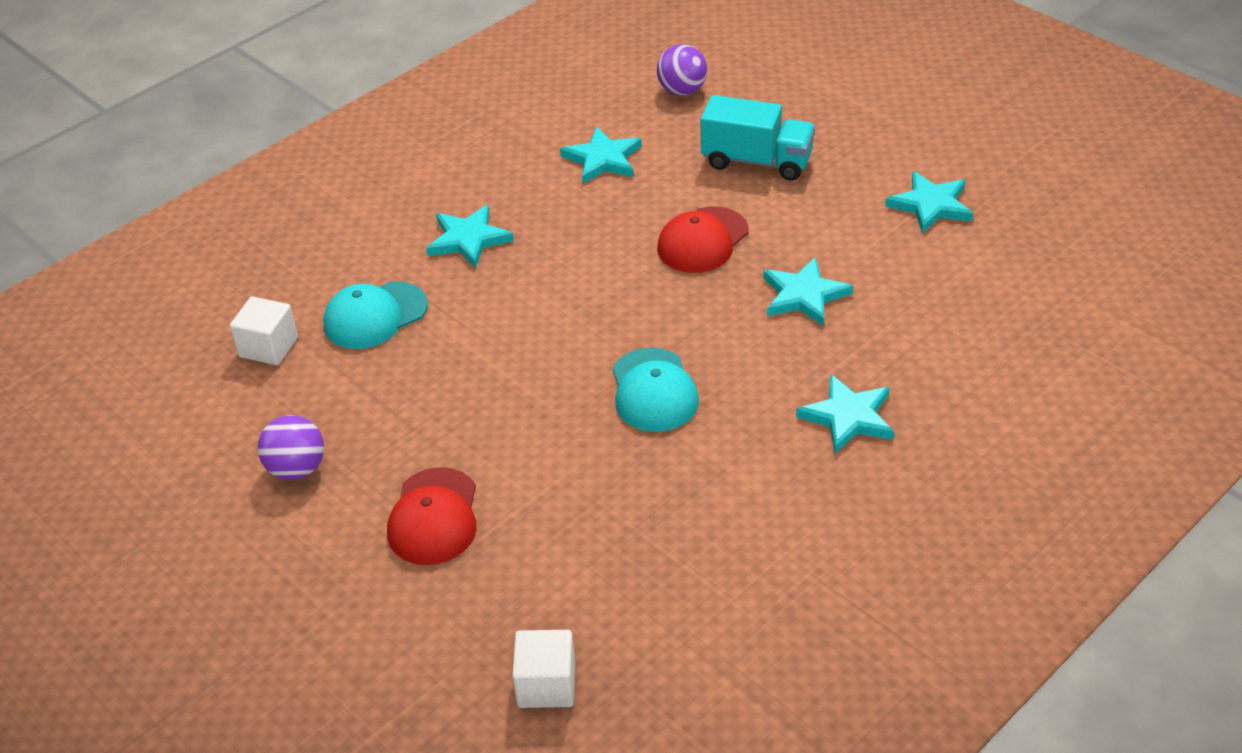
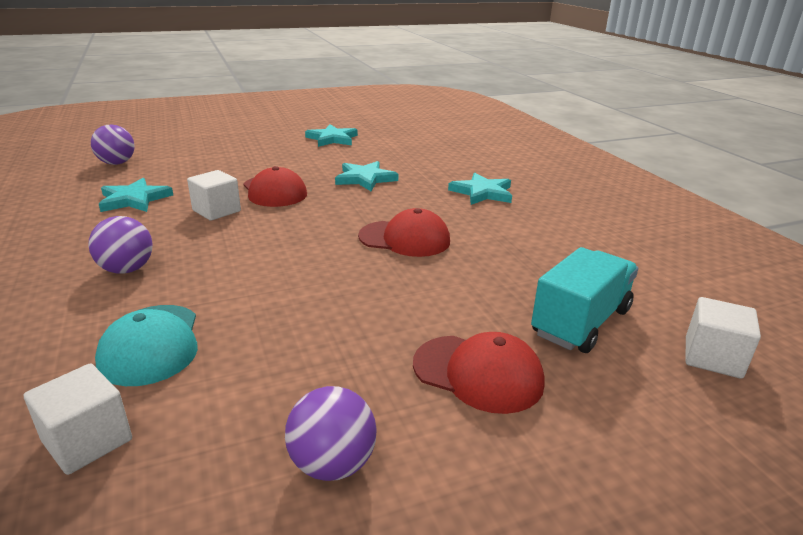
camera: 70 degrees left, 15 degrees down
(468, 239) = (127, 269): turquoise star -> purple ball
(619, 226) = (216, 211): none -> white cube
(653, 391) = (405, 239): turquoise cap -> red cap
(757, 161) = (226, 162): turquoise truck -> turquoise truck (581, 322)

